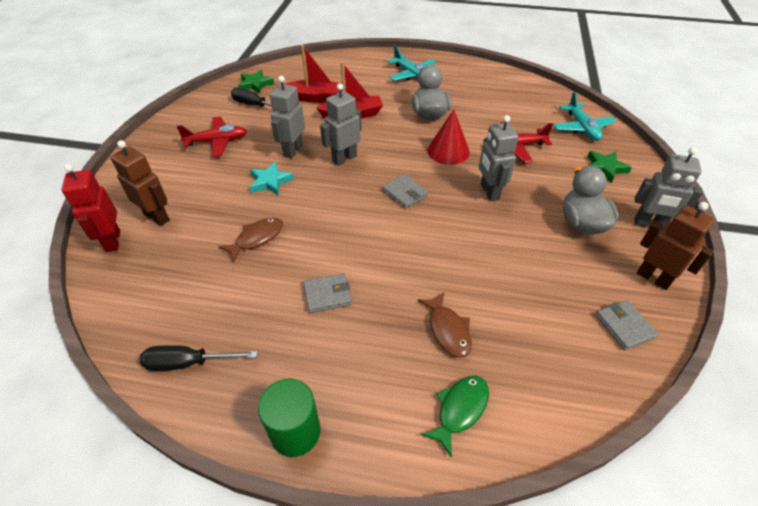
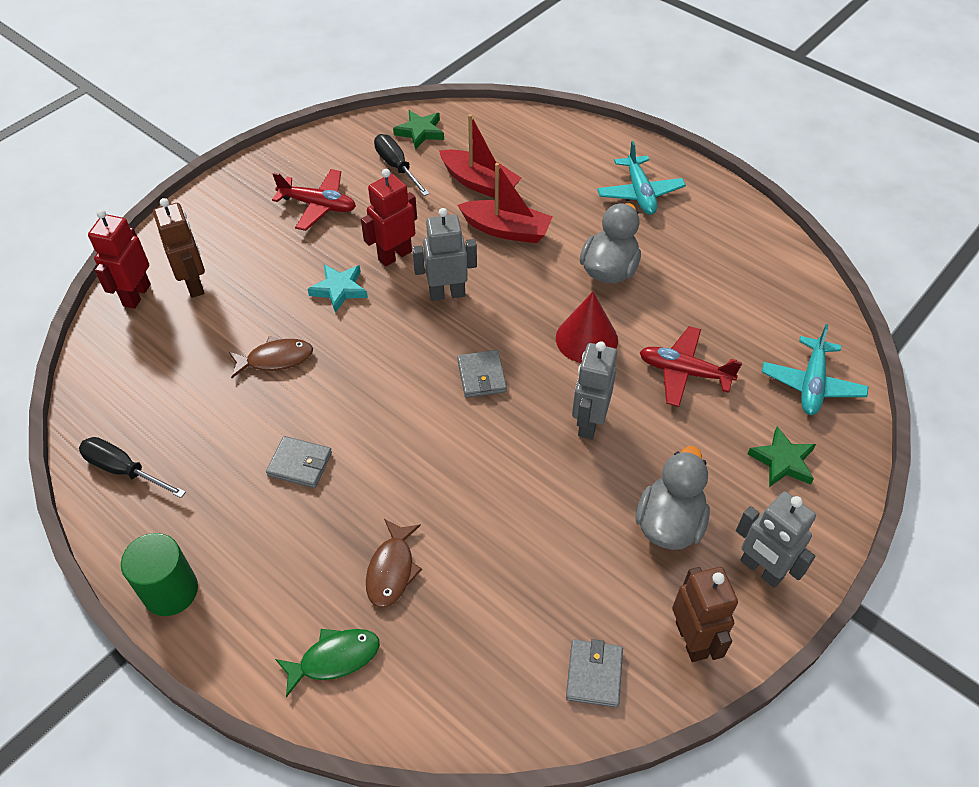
camera: 30 degrees right, 5 degrees up
(292, 150) = (394, 255): grey robot -> red robot

